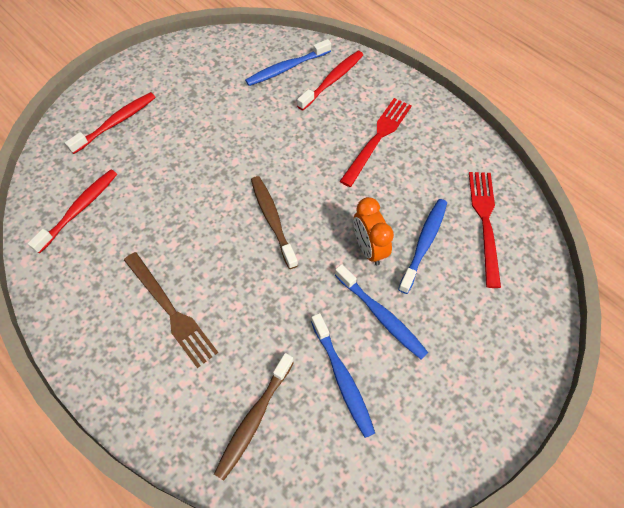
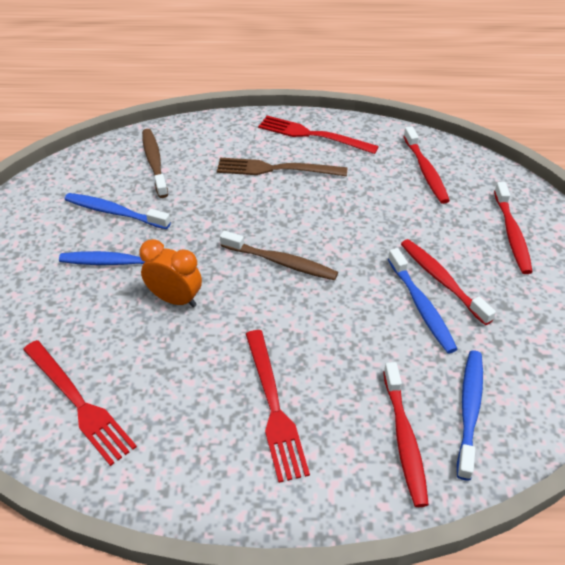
camera: 135 degrees right, 15 degrees down
(92, 324) = (313, 135): none -> red fork
(200, 130) = (442, 280): none -> red toothbrush
(424, 243) = (128, 338): blue toothbrush -> blue toothbrush (421, 306)

